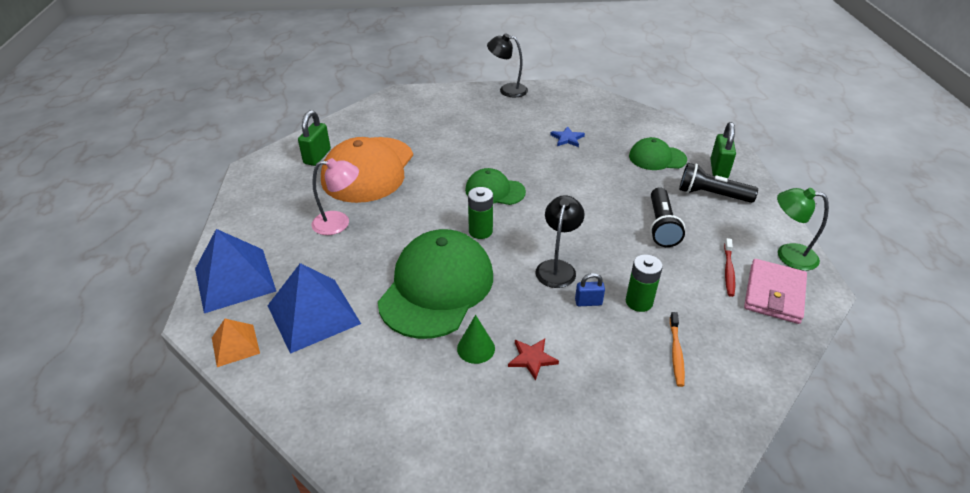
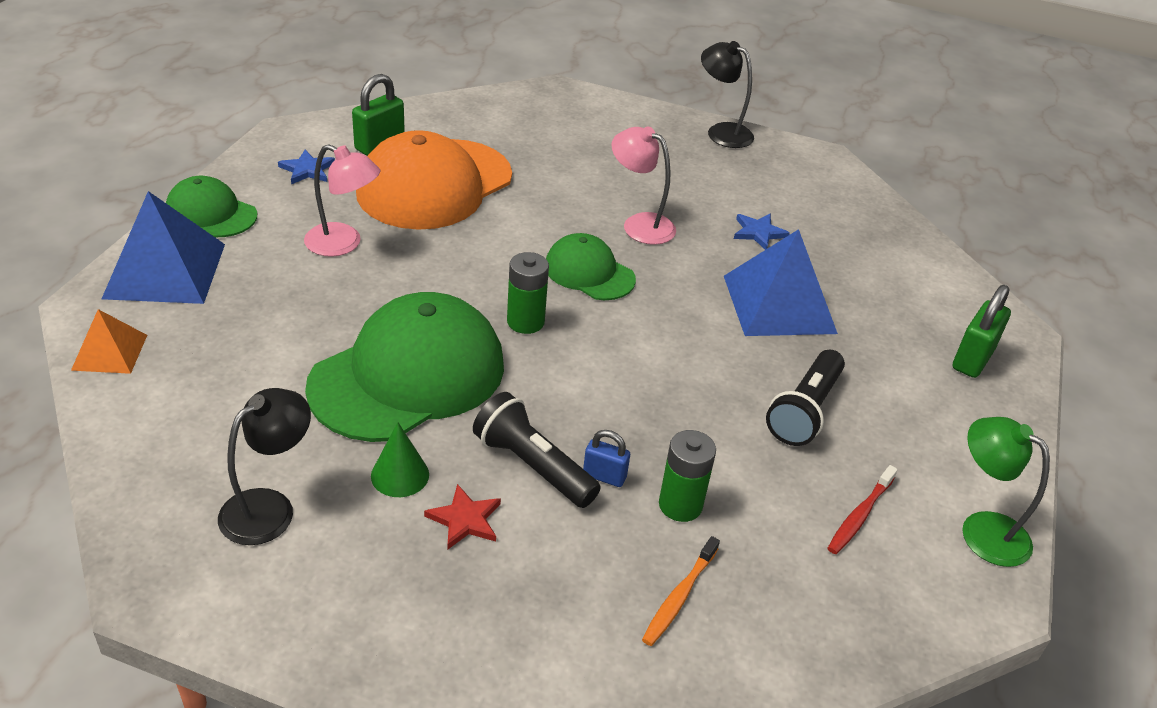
camera: 20 degrees right, 0 degrees up
(282, 186) = (307, 170): none -> blue star
(313, 314) = (227, 350): blue pyramid -> blue pyramid (779, 304)
(502, 154) = (639, 224): none -> pink lamp
(557, 267) = (596, 411): black lamp -> black lamp (269, 507)
(657, 158) = (881, 308): green cap -> green cap (211, 213)
(711, 195) = (926, 394): black flashlight -> black flashlight (532, 466)
(774, 294) = (907, 577): pink wallet -> none

